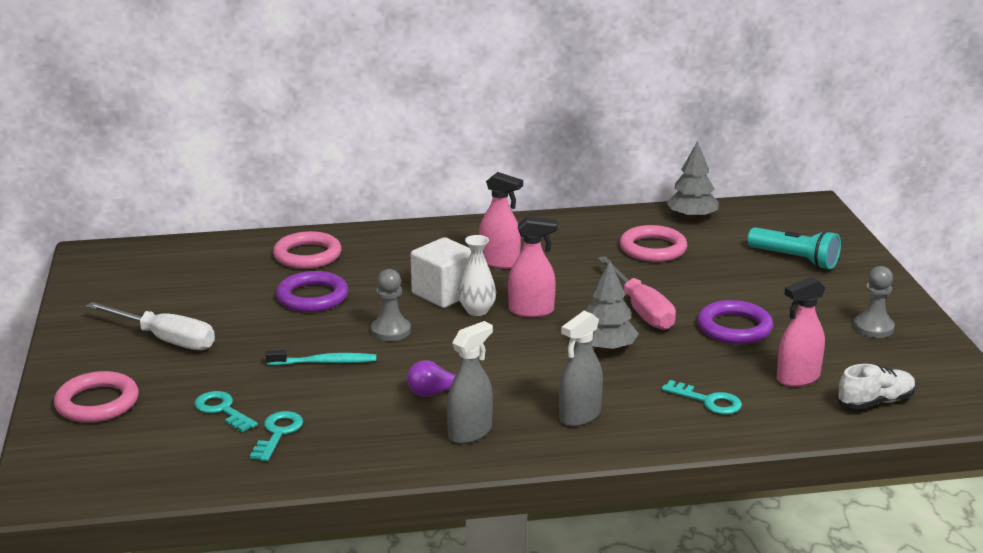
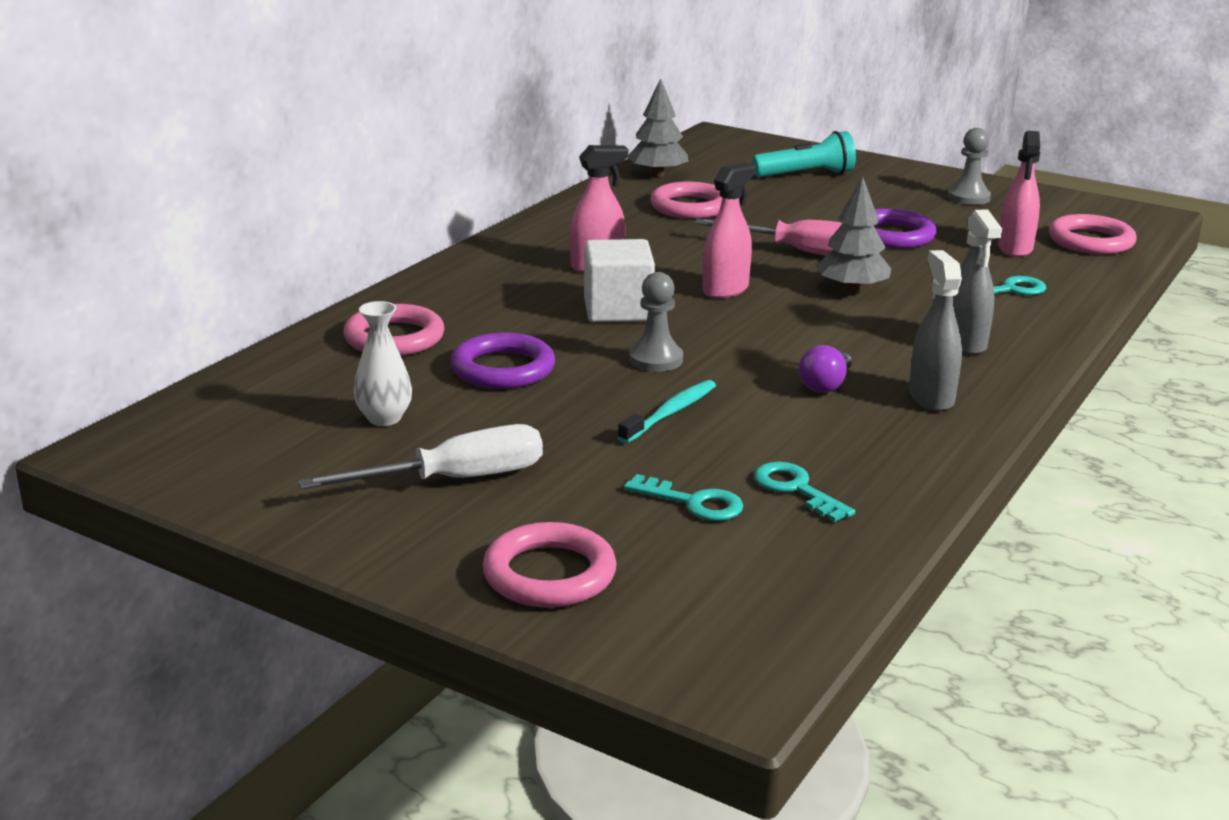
camera: 50 degrees left, 0 degrees up
(222, 410) = (693, 502): turquoise key -> turquoise key turned 150 degrees counterclockwise
(477, 311) = (683, 310): white vase -> white vase (384, 418)
(875, 402) = (1091, 241): white shoe -> pink ring

